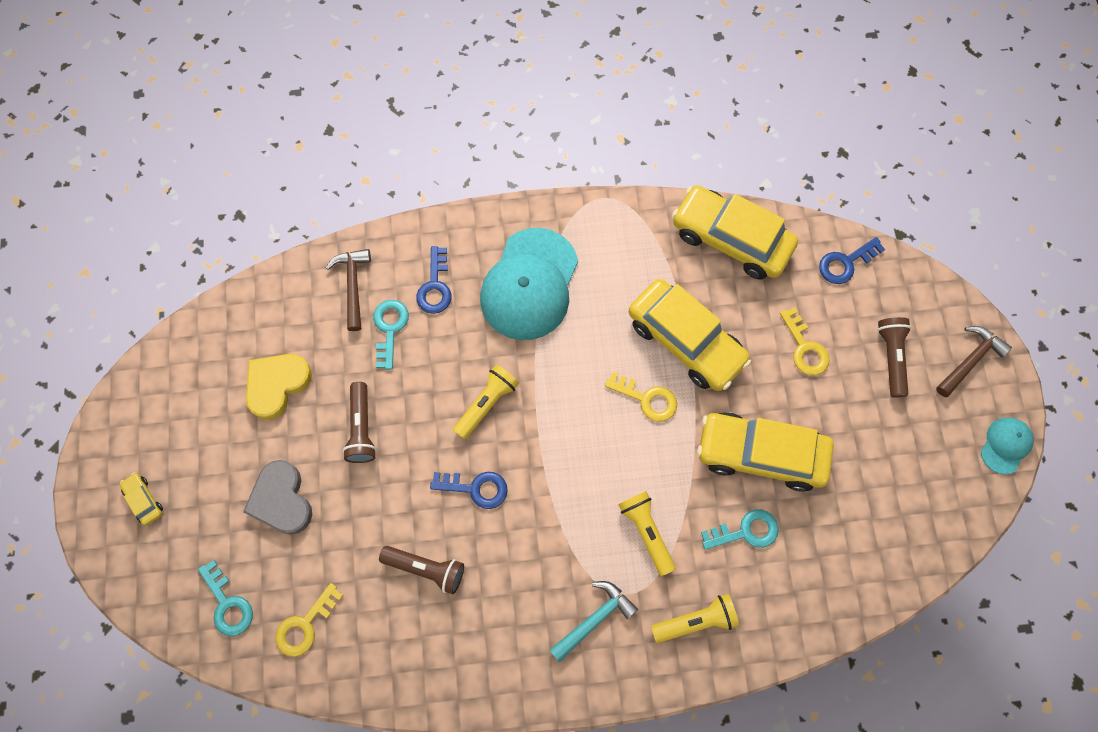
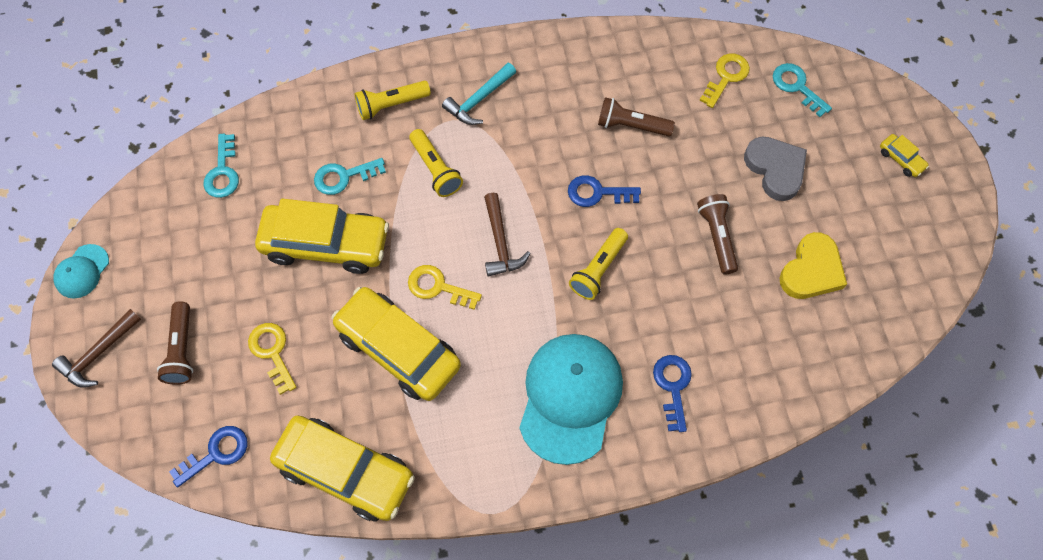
camera: 175 degrees right, 5 degrees down
(353, 286) = (762, 379): brown hammer -> brown hammer (500, 242)
(390, 328) = (711, 336): turquoise key -> turquoise key (223, 172)

